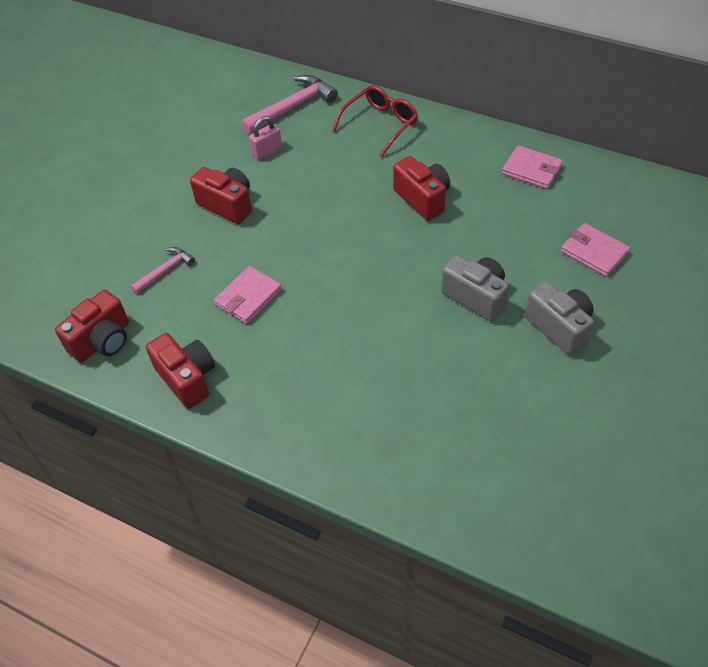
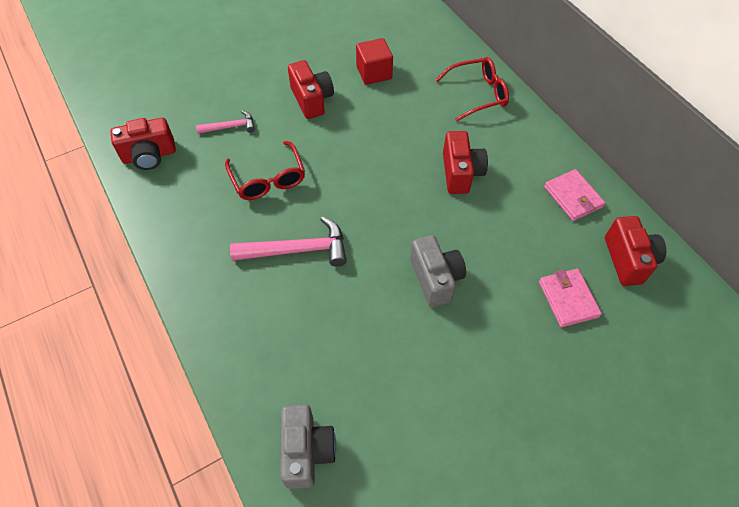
camera: 30 degrees right, 5 degrees up
(187, 378) = (178, 216): red camera -> red camera (628, 260)
(248, 297) = (268, 179): pink wallet -> red glasses
(267, 151) = (374, 73): pink padlock -> red cube
(292, 107) = (421, 47): pink hammer -> pink hammer (297, 250)
(559, 327) = (482, 346): grey camera -> grey camera (307, 451)

